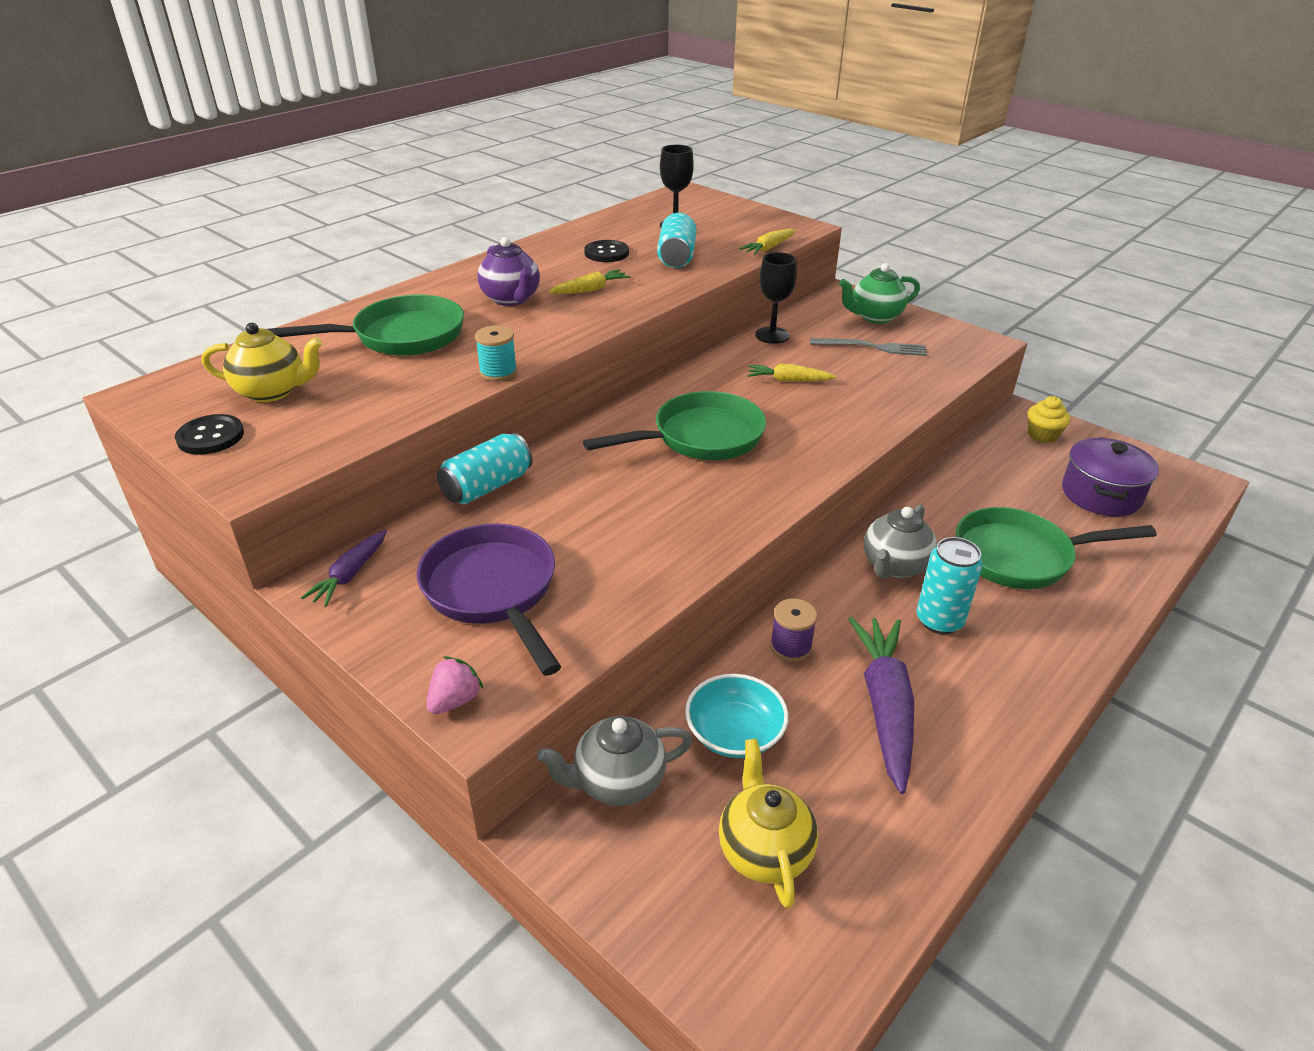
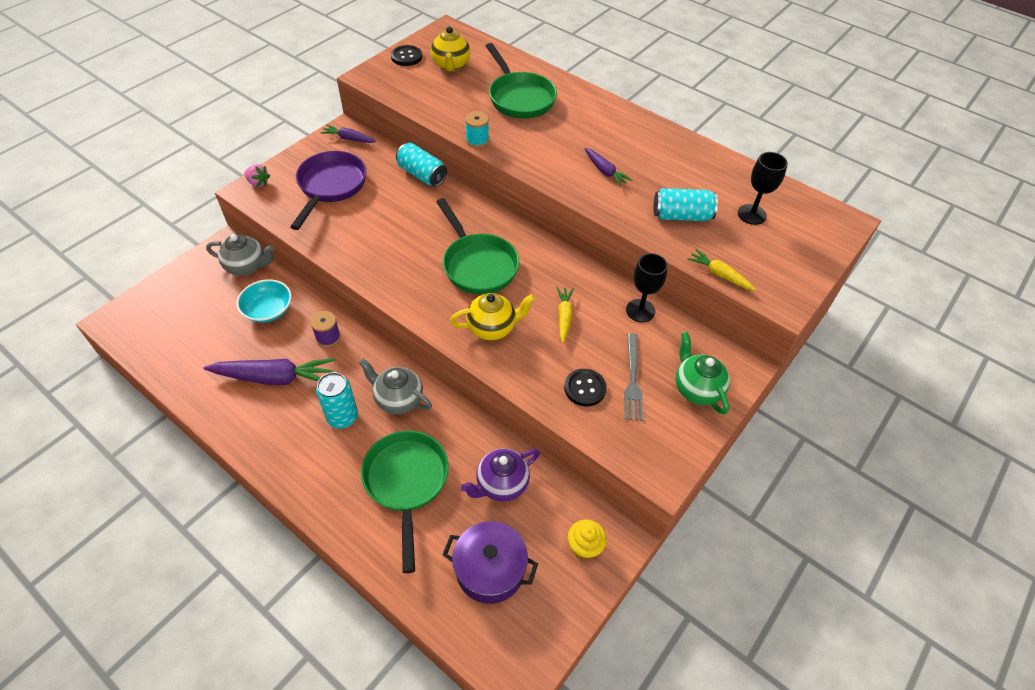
camera: 85 degrees right, 15 degrees up
(493, 591) = (330, 186): purple pan -> purple pan turned 45 degrees counterclockwise
(511, 299) = (581, 136): purple teapot -> purple teapot (501, 484)
(590, 290) = (605, 171): yellow carrot -> purple carrot
(606, 253) = (676, 176): black button -> black button (585, 388)
(618, 782) = (247, 266): grey teapot -> grey teapot turned 120 degrees clockwise
(764, 851) = (196, 319): yellow teapot -> yellow teapot (492, 328)

